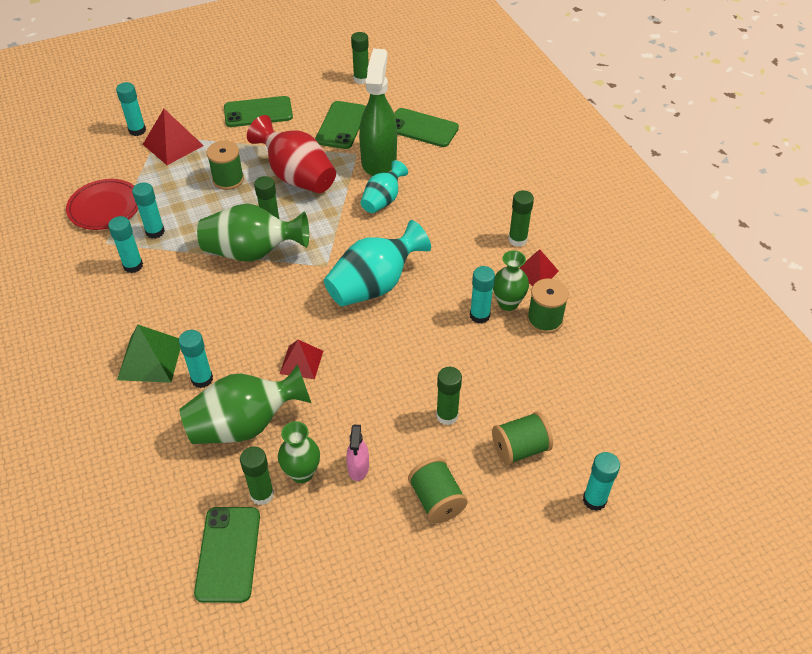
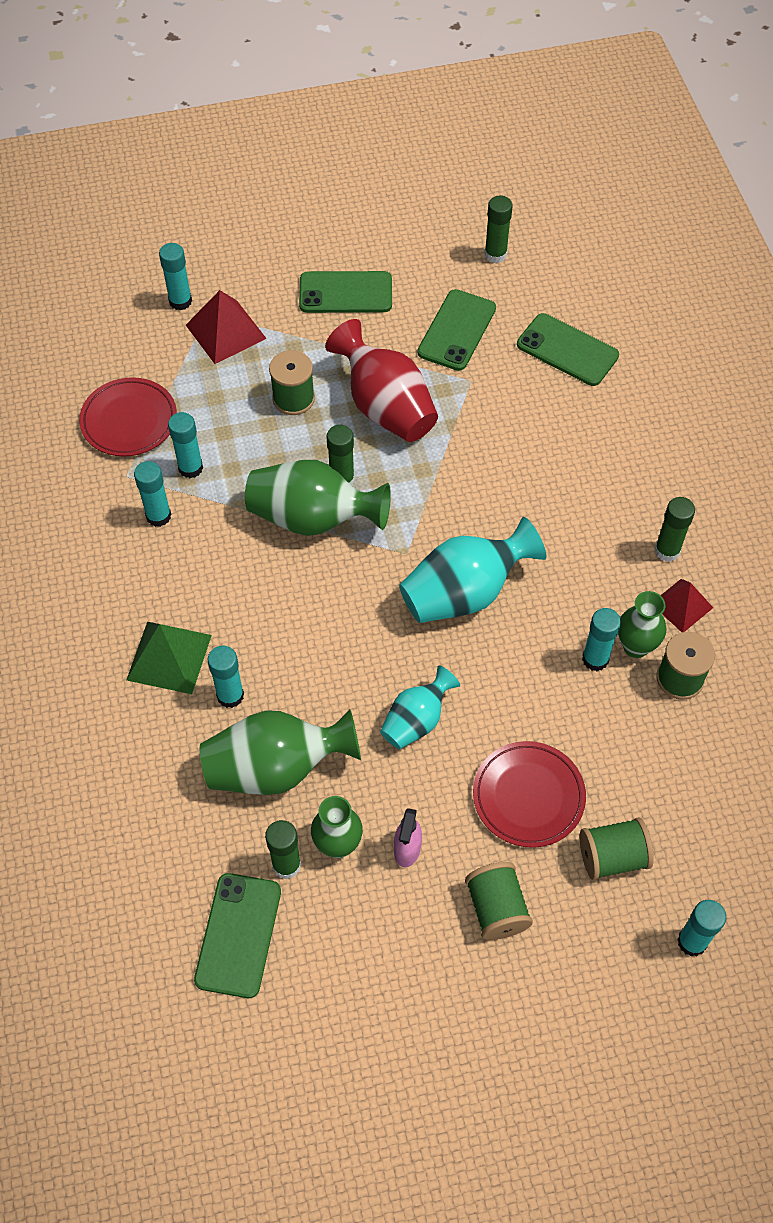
camera: 10 degrees right, 10 degrees up
(301, 362) = (356, 691): red pyramid -> none
(379, 160) = (500, 396): green spray bottle -> none
(383, 200) = (495, 461): turquoise vase -> turquoise vase (416, 720)
(447, 415) = (528, 796): green glue stick -> red plate

